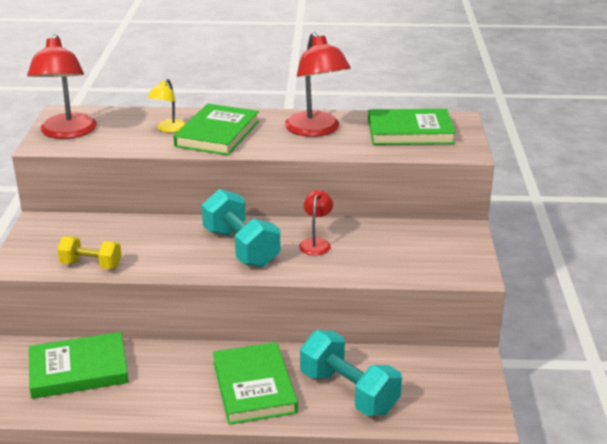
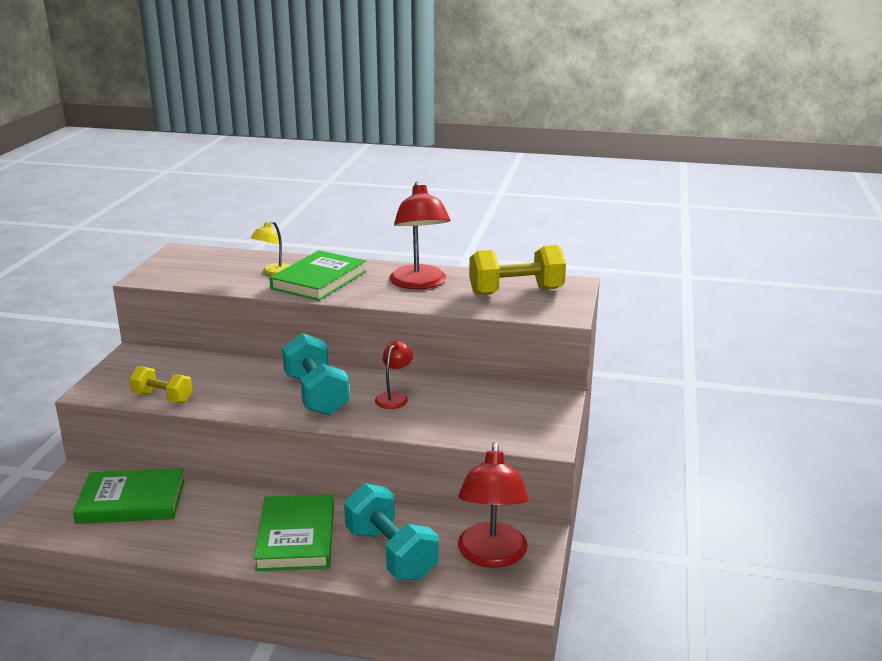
camera: 10 degrees right, 5 degrees down
(67, 133) = (175, 269): red lamp -> red lamp (491, 556)
(410, 132) = (516, 292): green book -> yellow dumbbell

